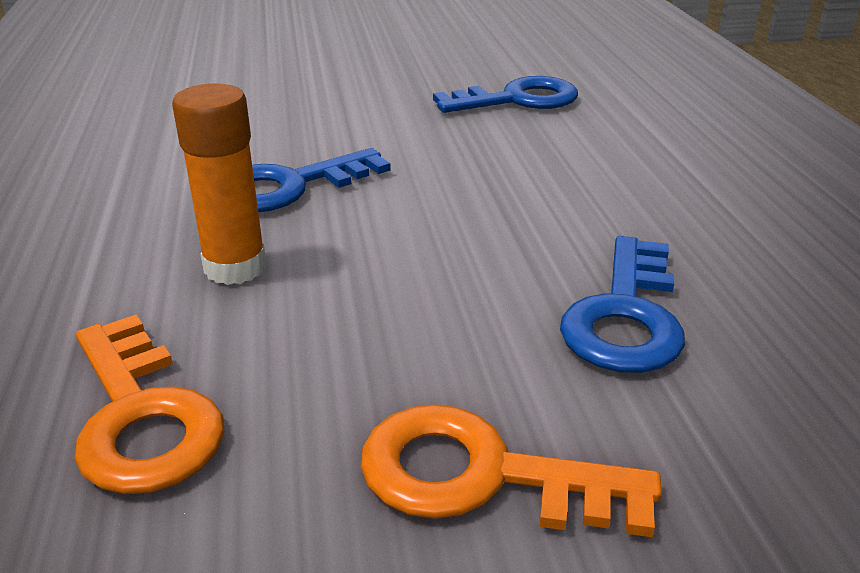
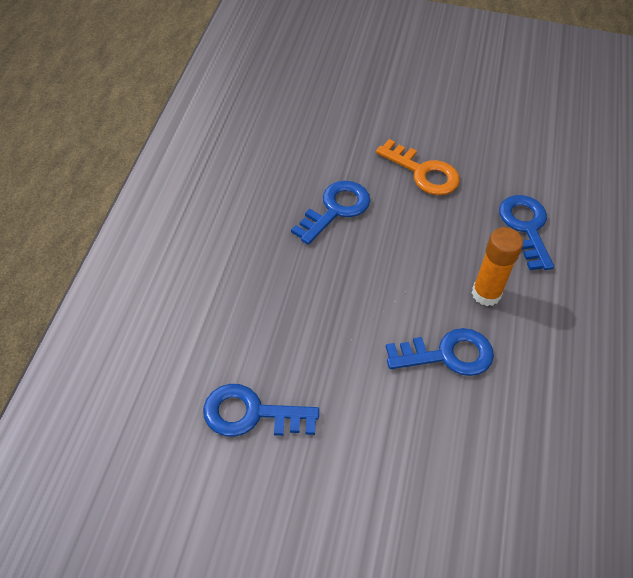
camera: 160 degrees left, 20 degrees up
(141, 416) = (526, 227): orange key -> blue key

